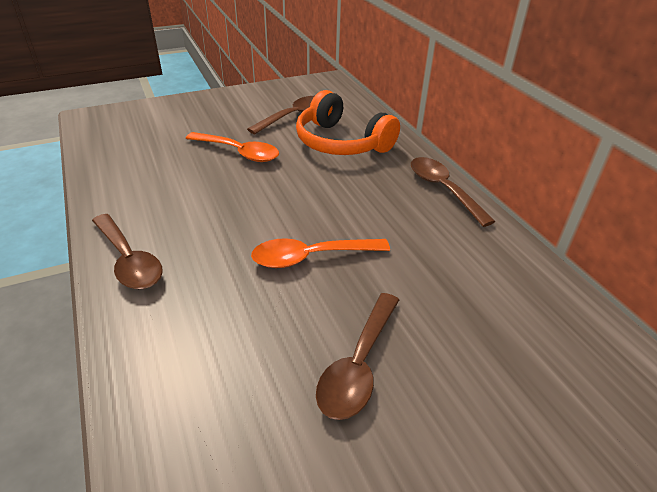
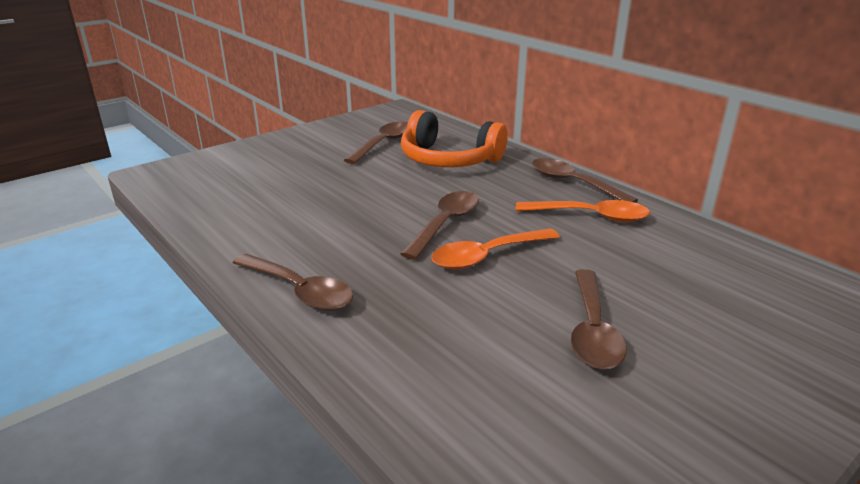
camera: 15 degrees left, 10 degrees down
(238, 152) = (348, 182): orange spoon -> orange spoon (590, 216)
(295, 214) = (445, 224): none -> brown spoon

